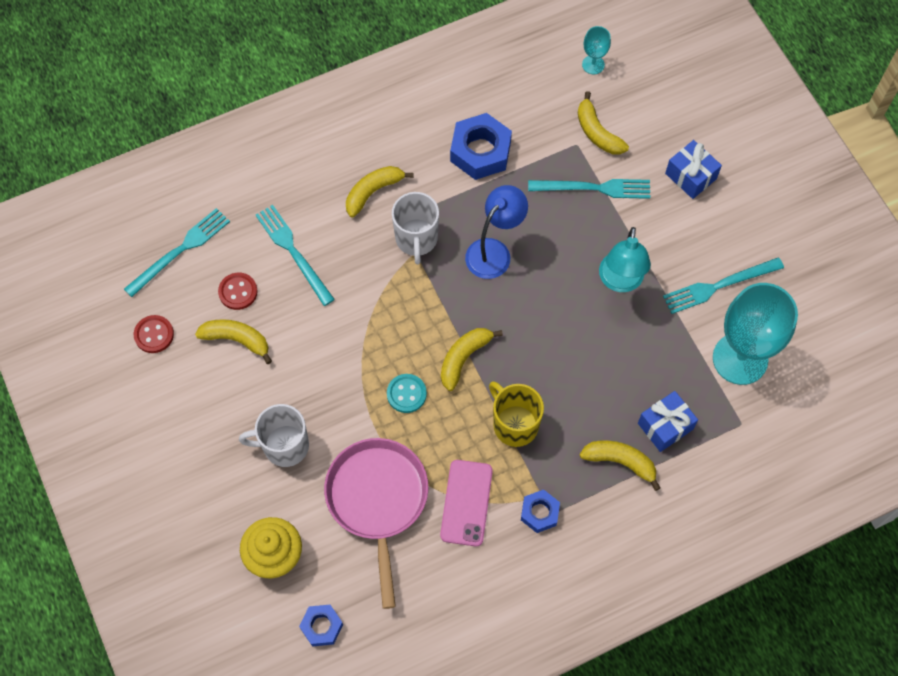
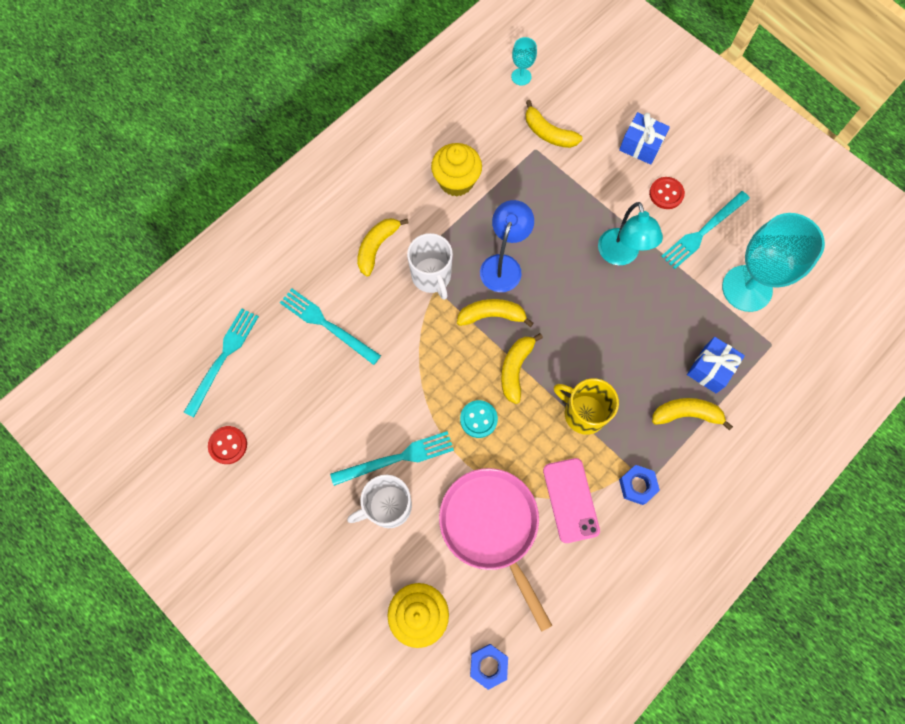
camera: 20 degrees left, 5 degrees up
(237, 339) = (306, 423): yellow banana -> yellow banana (492, 315)
(238, 292) = (290, 378): red button -> red button (666, 194)
(480, 151) = (456, 181): blue nut -> yellow cupcake
(594, 188) = (565, 182): turquoise fork -> turquoise fork (397, 458)

